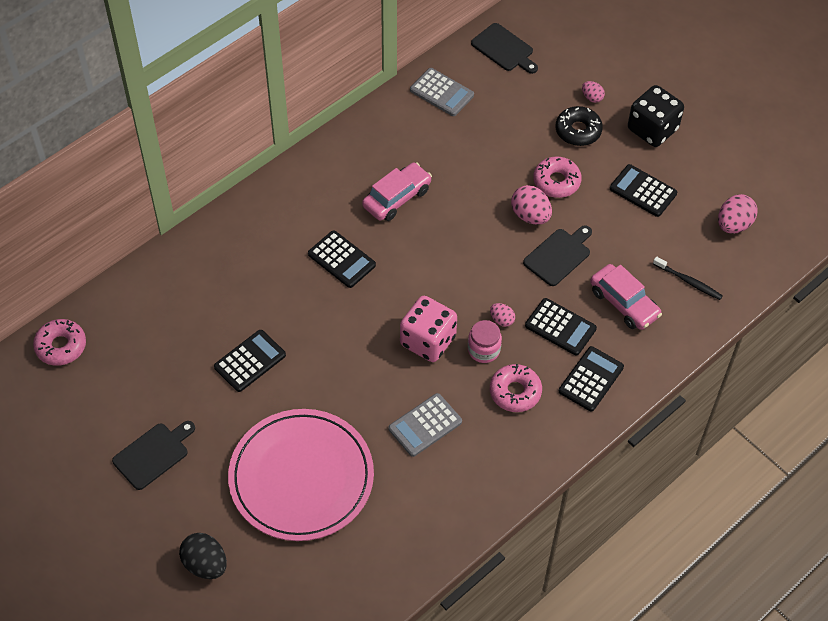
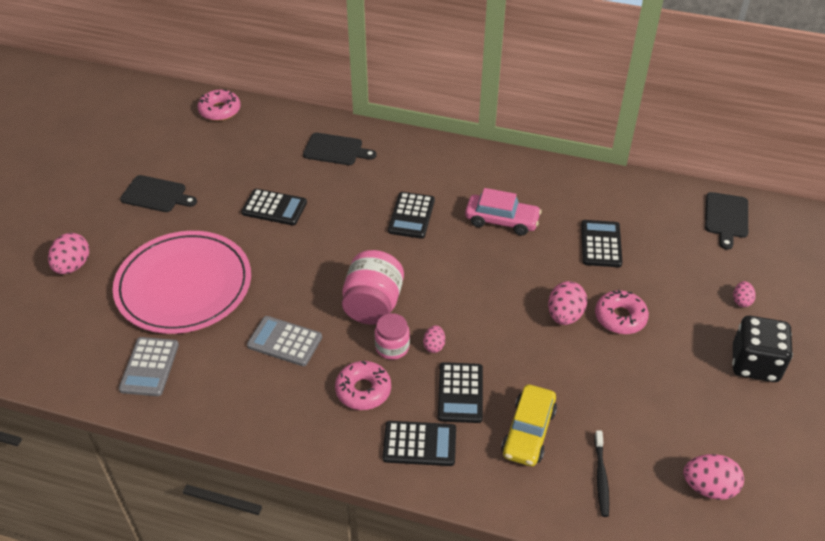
camera: 60 degrees right, 10 degrees down
(205, 564) = (73, 266): black egg -> pink egg
(428, 341) = (373, 305): pink dice -> pink jar
(441, 93) = (636, 200): grey calculator -> grey calculator (149, 367)
(558, 255) = (539, 356): black cutting board -> black cutting board (336, 150)
(578, 131) = (693, 307): black donut -> none
(624, 303) = (528, 432): pink car -> yellow car
(643, 191) = (674, 389): black calculator -> black calculator (601, 244)

